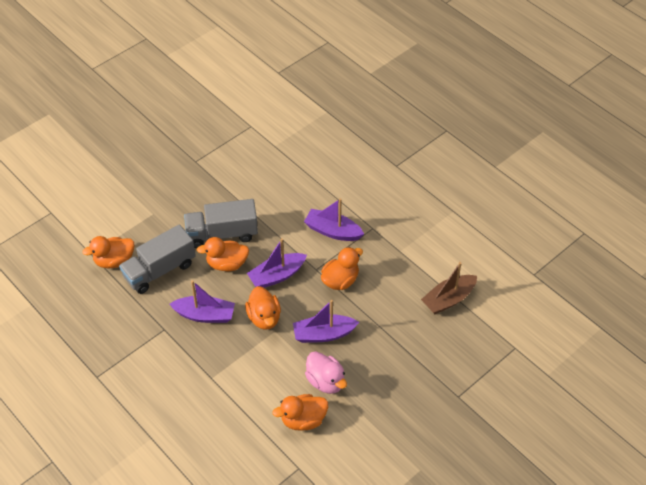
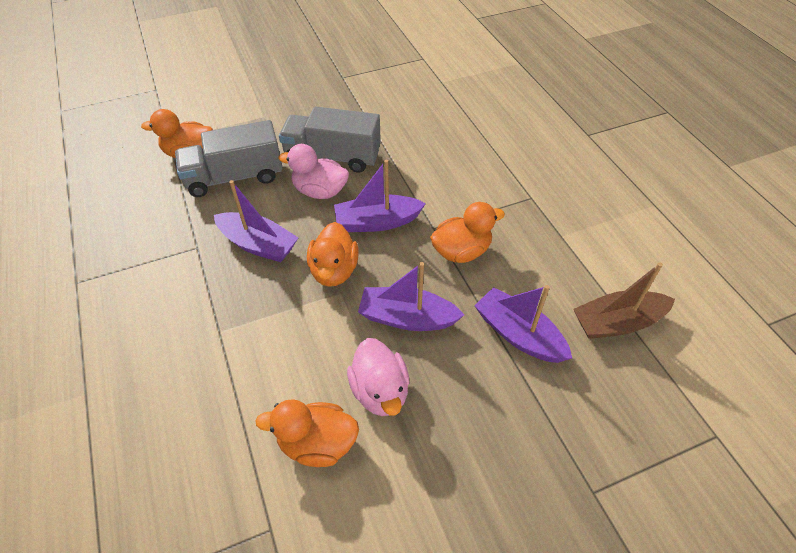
camera: 20 degrees right, 0 degrees up
(227, 264) = (320, 191): orange duck -> pink duck
(333, 231) = (475, 188): purple boat -> purple boat (518, 334)

